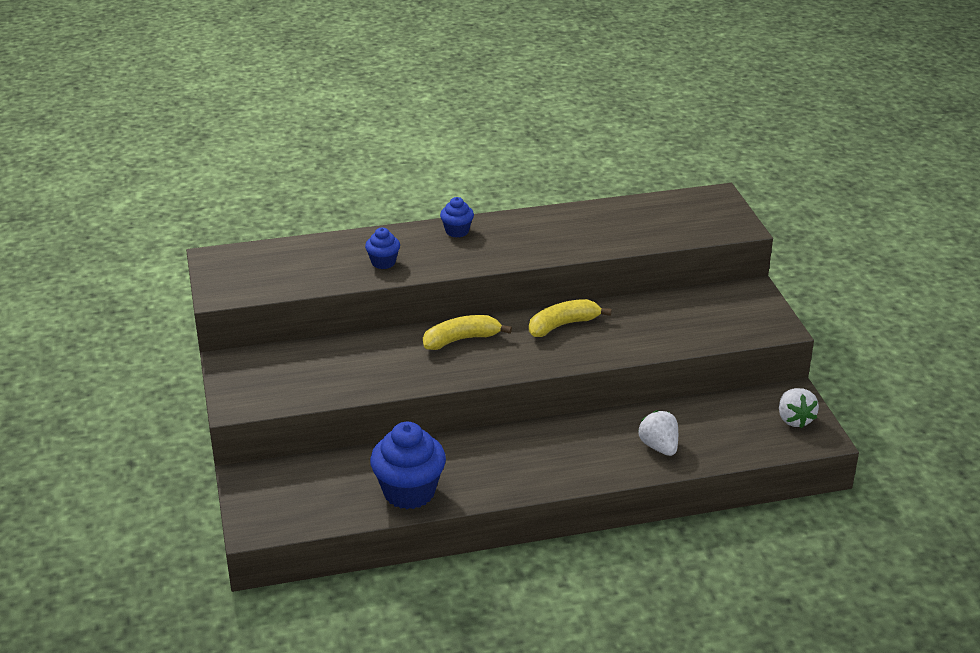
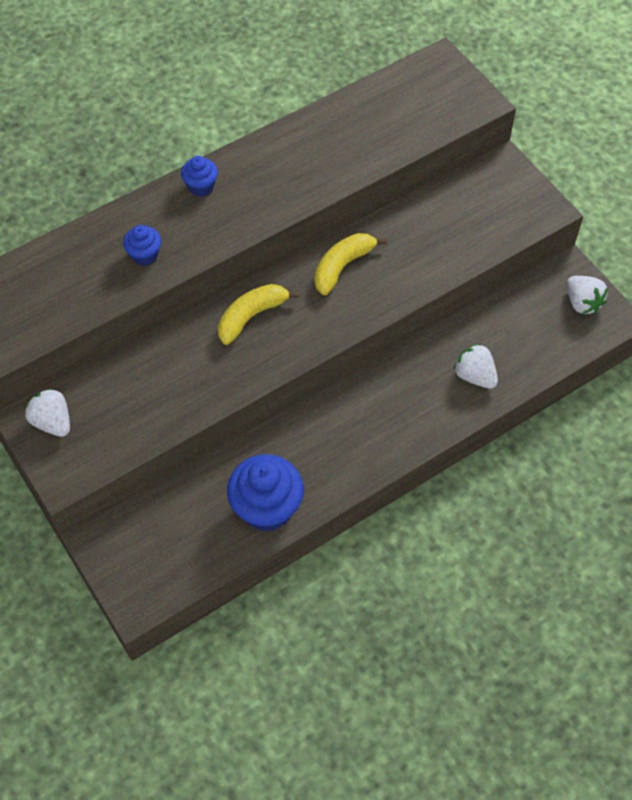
camera: 20 degrees left, 25 degrees up
(248, 368) = (52, 422): none -> white strawberry

